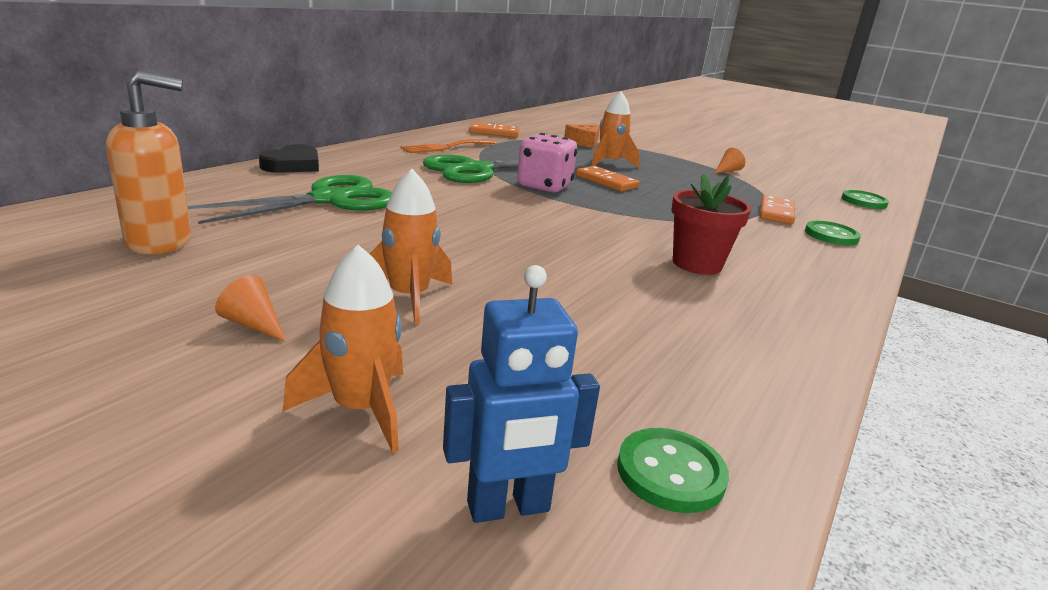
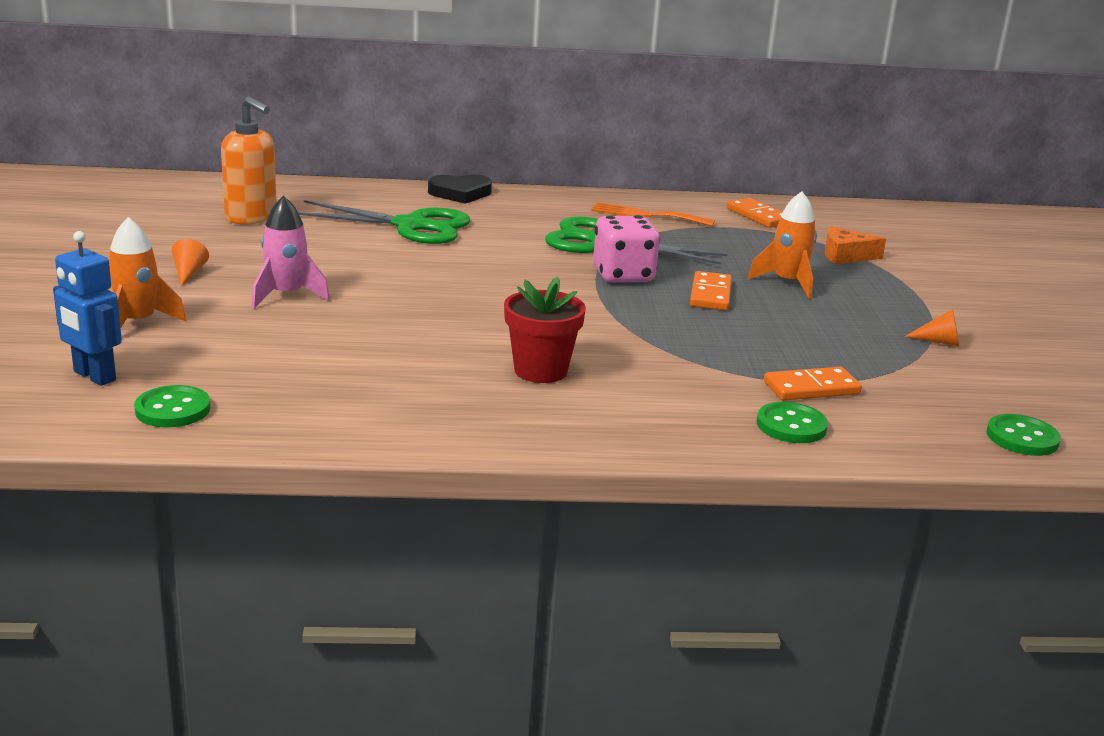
camera: 55 degrees right, 0 degrees up
(409, 297) = (286, 295): orange rocket -> pink rocket

